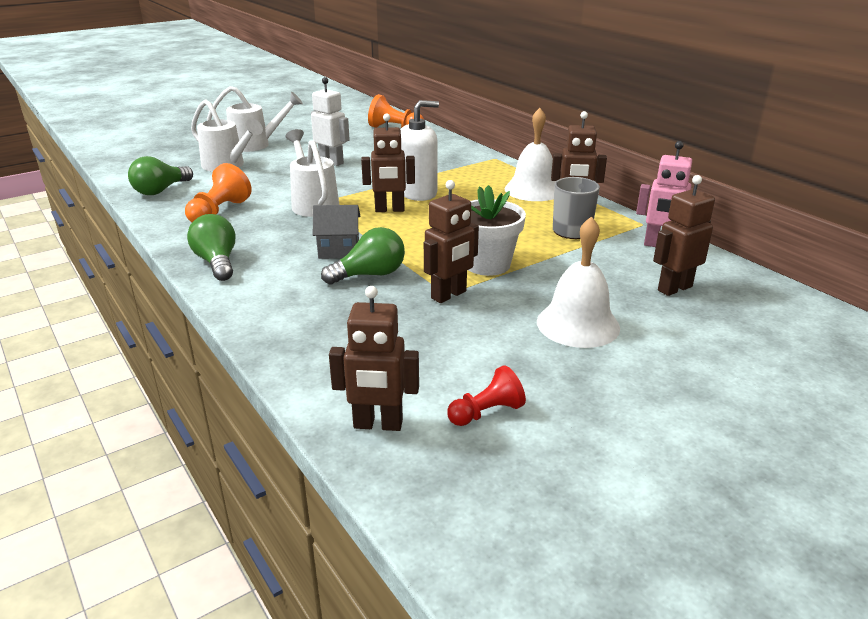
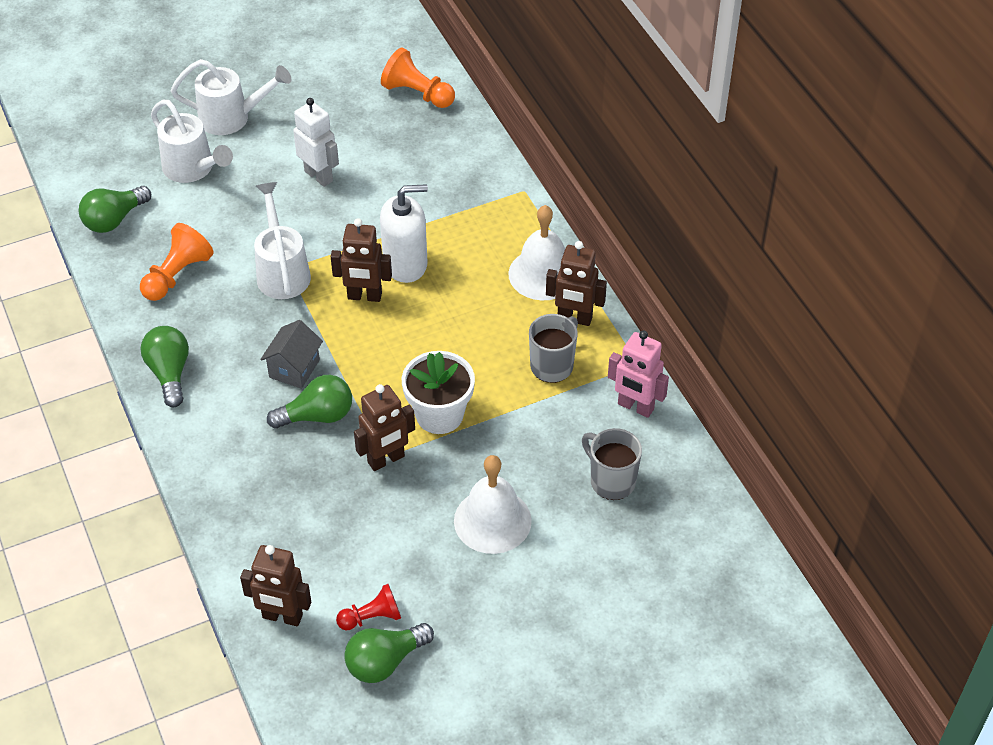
camera: 10 degrees right, 20 degrees up
(339, 250) = (294, 369): grey house -> grey house turned 75 degrees counterclockwise
(521, 451) = (385, 661): none -> green light bulb
(674, 288) = (611, 481): brown robot -> grey mug

